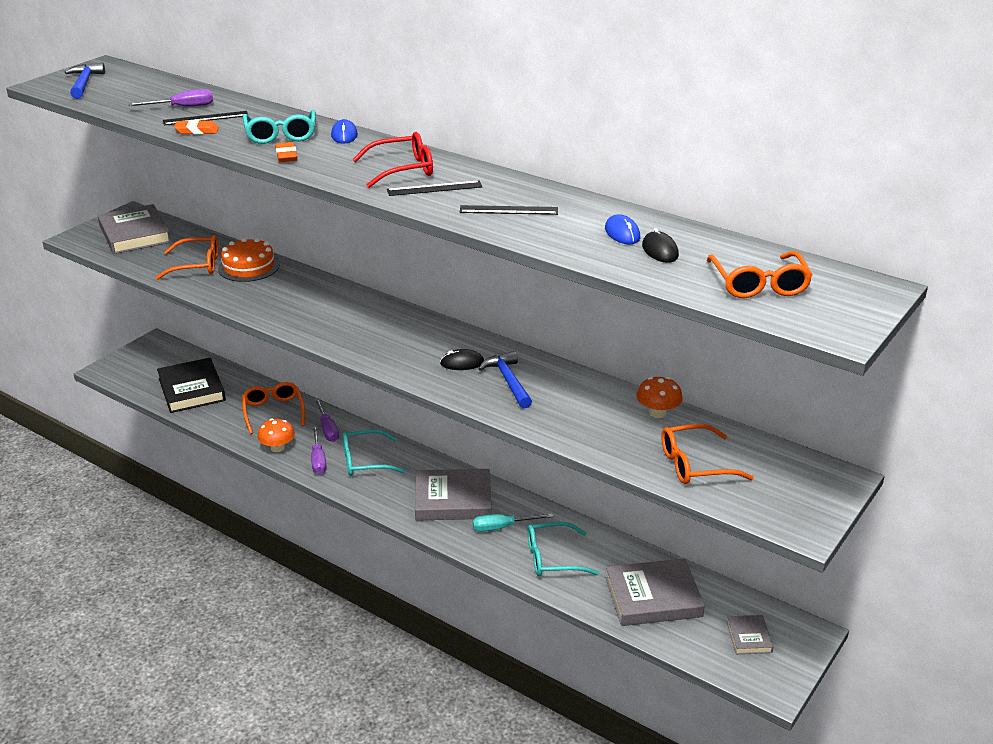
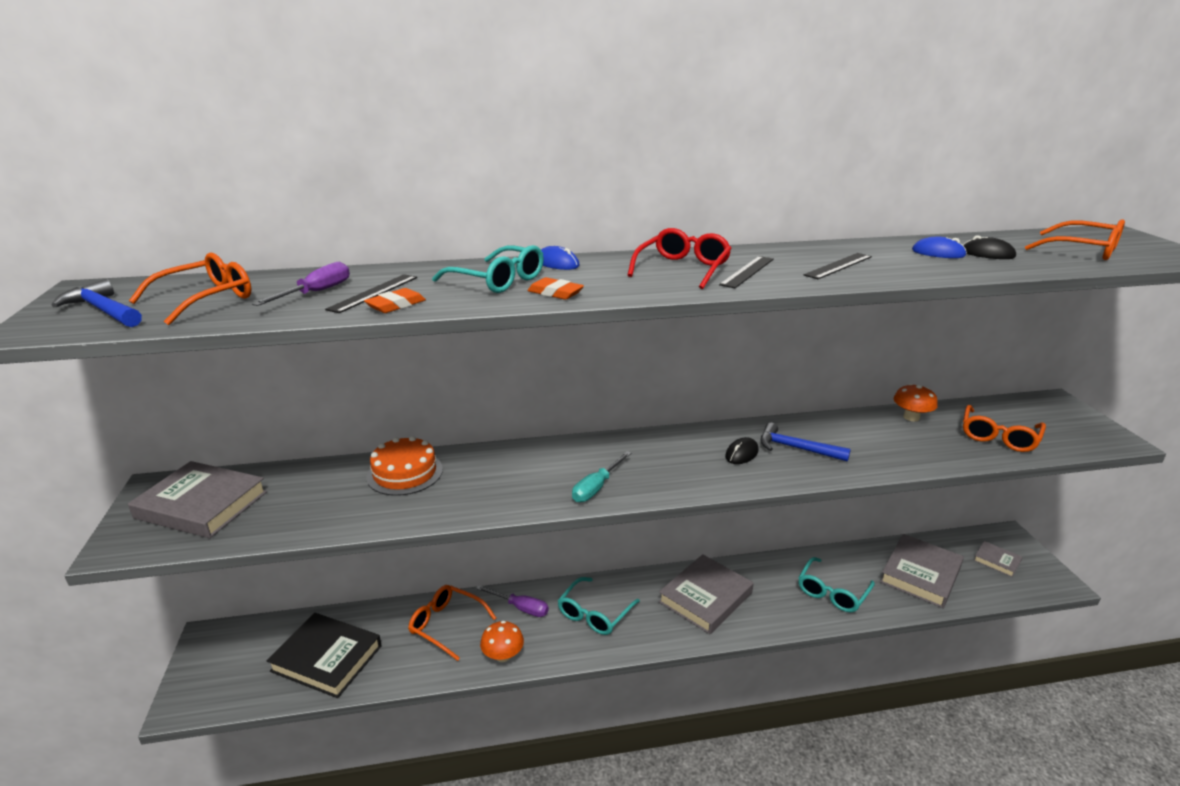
camera: 45 degrees left, 5 degrees down
(196, 265) = (343, 499): orange glasses -> orange glasses (205, 299)
(318, 459) = (555, 640): purple screwdriver -> none
(502, 527) = (769, 594): turquoise screwdriver -> turquoise screwdriver (596, 487)

